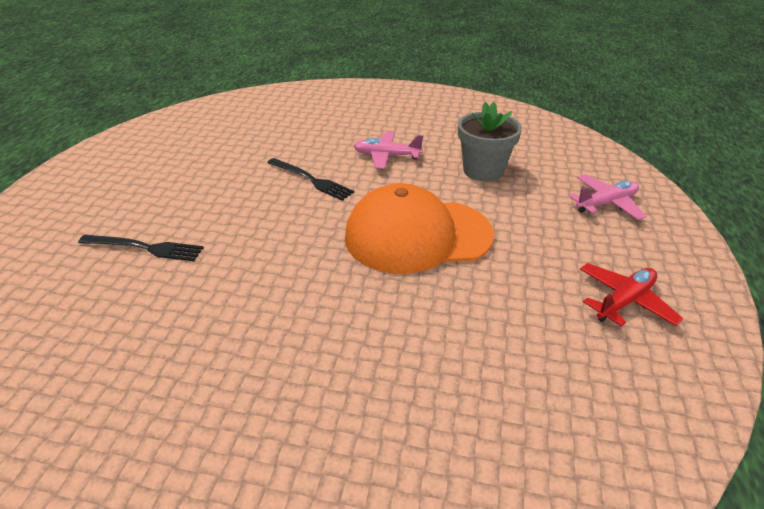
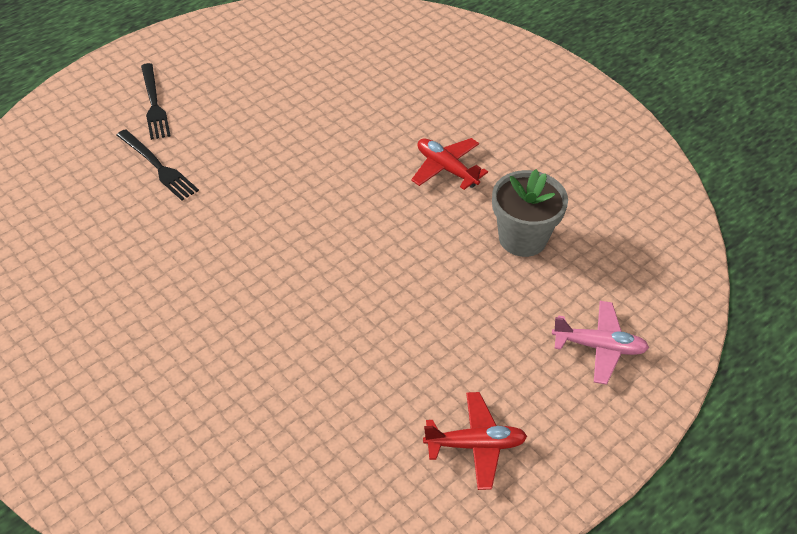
camera: 35 degrees right, 10 degrees up
(311, 180) = (347, 162): black fork -> black fork (154, 104)
(386, 156) = (446, 169): pink plane -> red plane
(417, 235) = (376, 276): orange cap -> none

